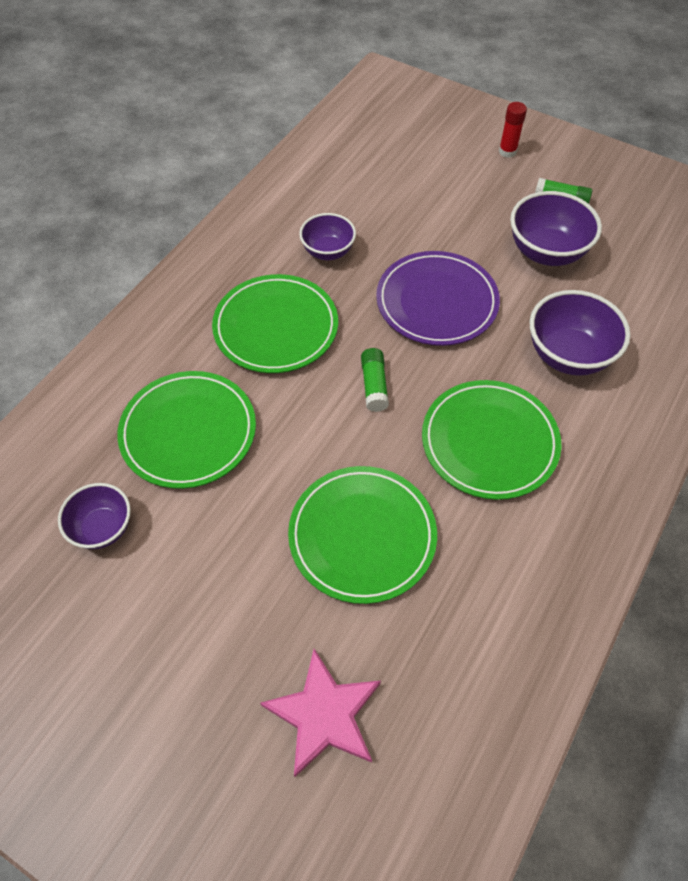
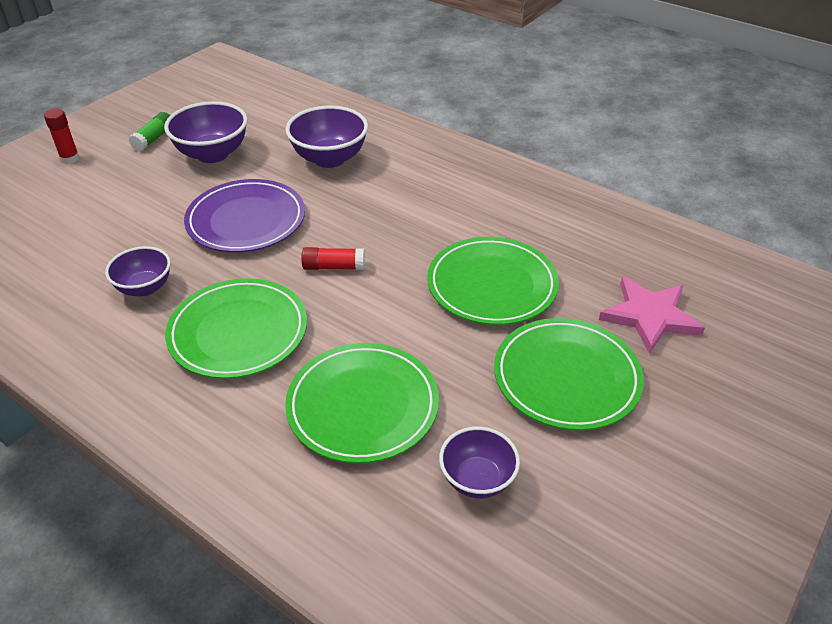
camera: 85 degrees left, 15 degrees down
(374, 385) = (334, 267): green glue stick -> red glue stick
(489, 442) = (407, 207): green plate -> green plate (566, 377)

